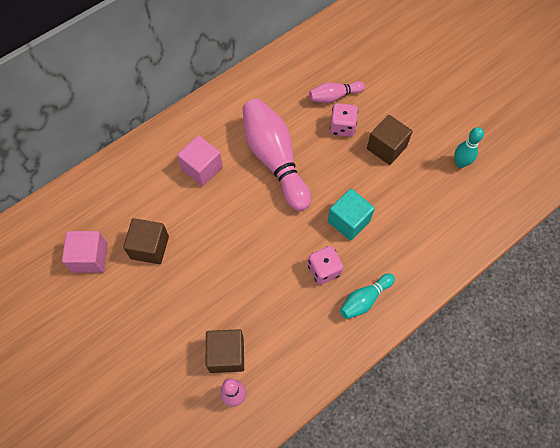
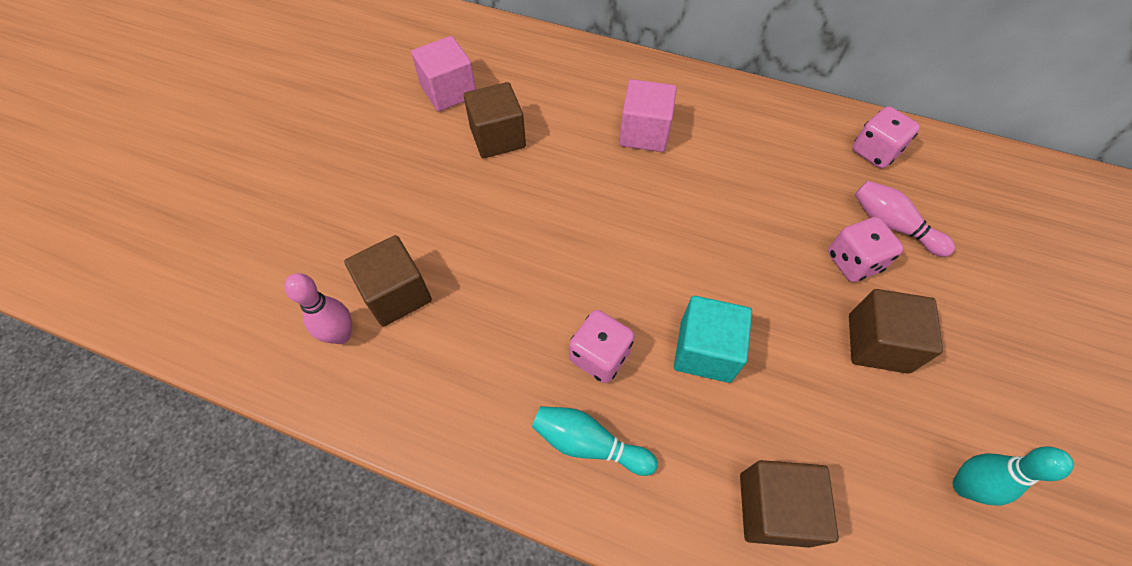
camera: 60 degrees right, 5 degrees down
(275, 160) = (724, 204): pink bowling pin -> none
(289, 71) = (875, 152): none -> pink dice
(432, 240) = (774, 509): none -> brown cube

